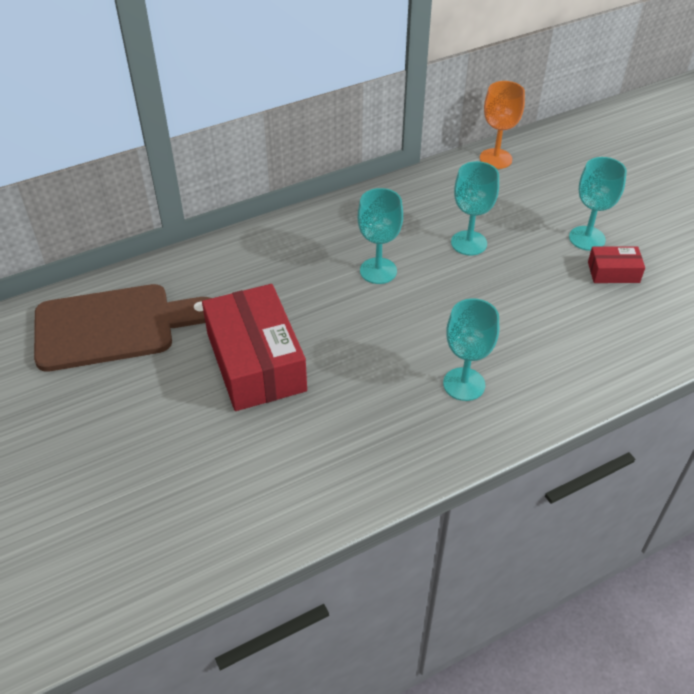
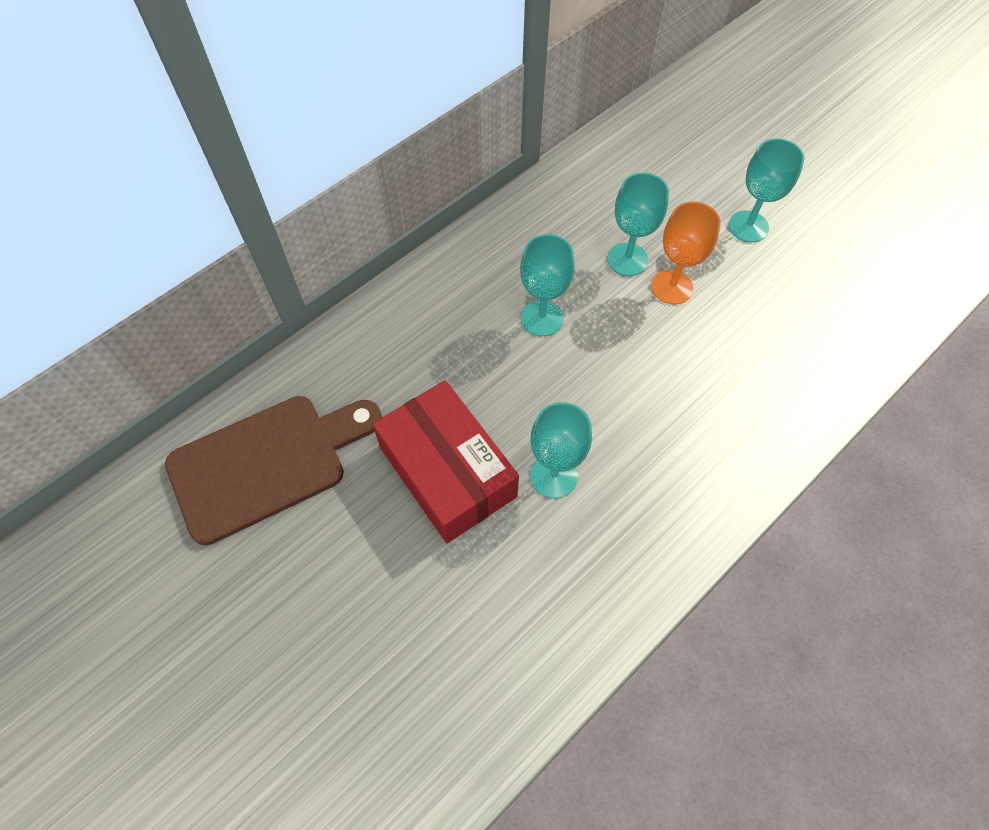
camera: 15 degrees left, 15 degrees up
(464, 384) = (680, 445): turquoise goblet -> turquoise goblet (553, 476)
(495, 159) = (620, 140): orange goblet -> orange goblet (672, 287)
(613, 272) = (788, 265): red box -> none

